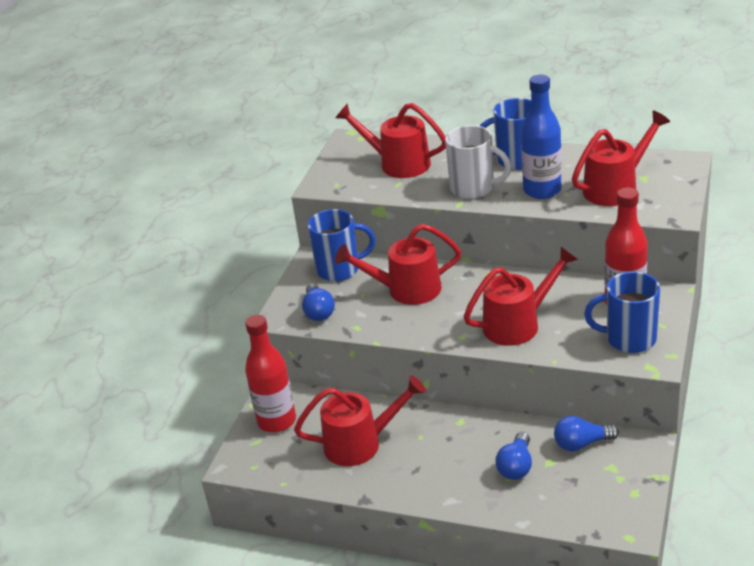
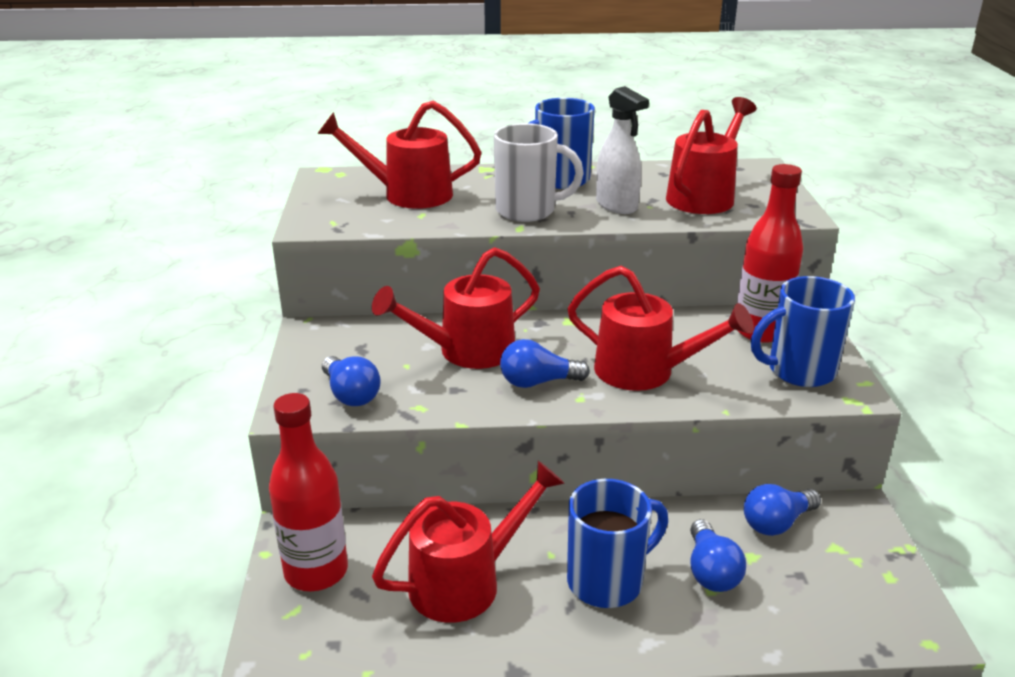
camera: 25 degrees left, 5 degrees down
(340, 269) = (357, 338): blue mug -> blue mug (607, 581)
(441, 320) = (538, 382): none -> blue light bulb
(519, 323) = (646, 372): red watering can -> red watering can turned 75 degrees clockwise
(542, 190) = (617, 206): blue bottle -> white spray bottle

